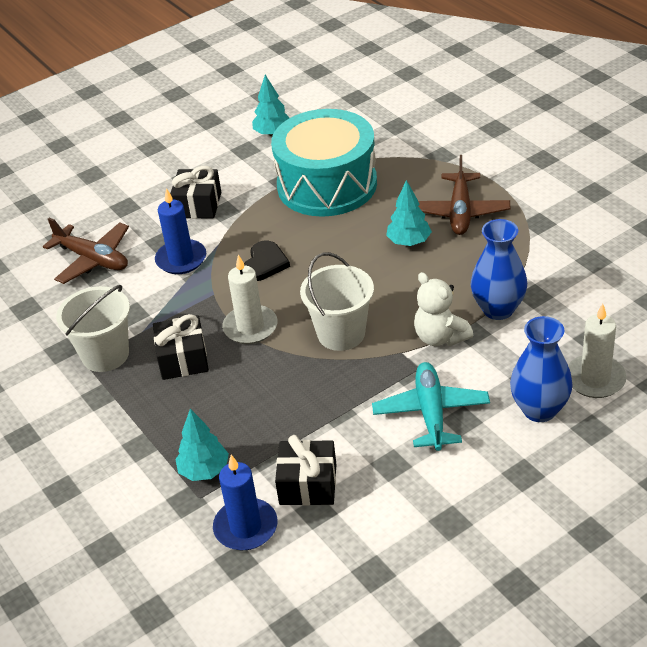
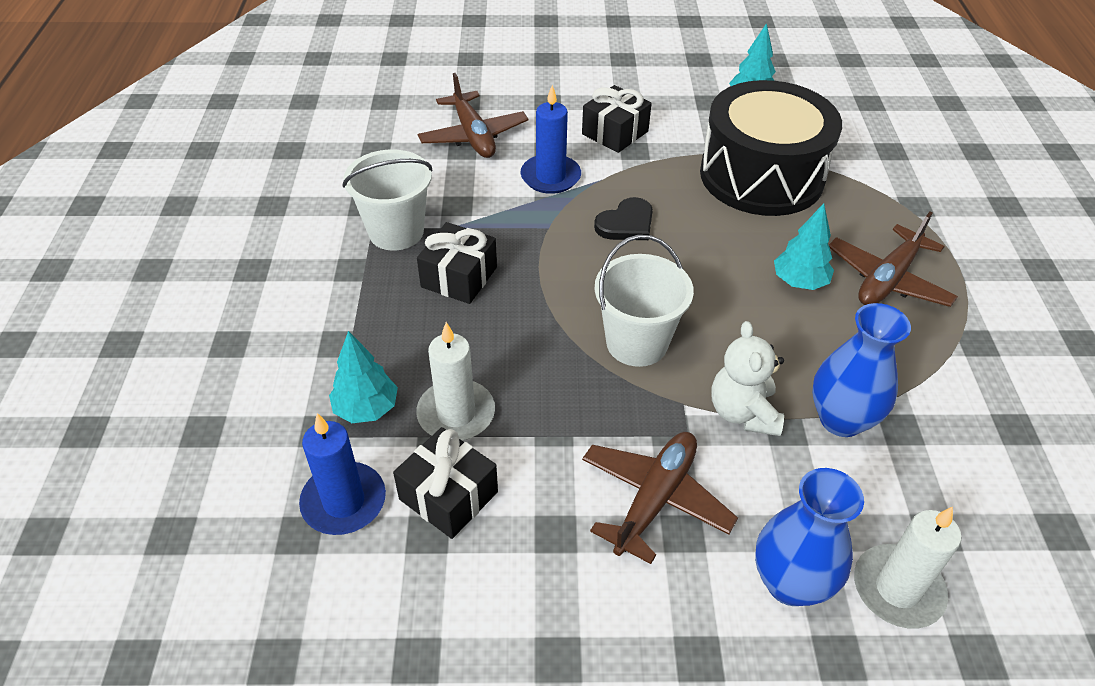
camera: 30 degrees right, 5 degrees up
(250, 327) = (552, 282): white candle -> white candle (456, 414)
(327, 185) = (761, 176): turquoise drum -> black drum
(431, 413) = (654, 499): turquoise plane -> brown plane

